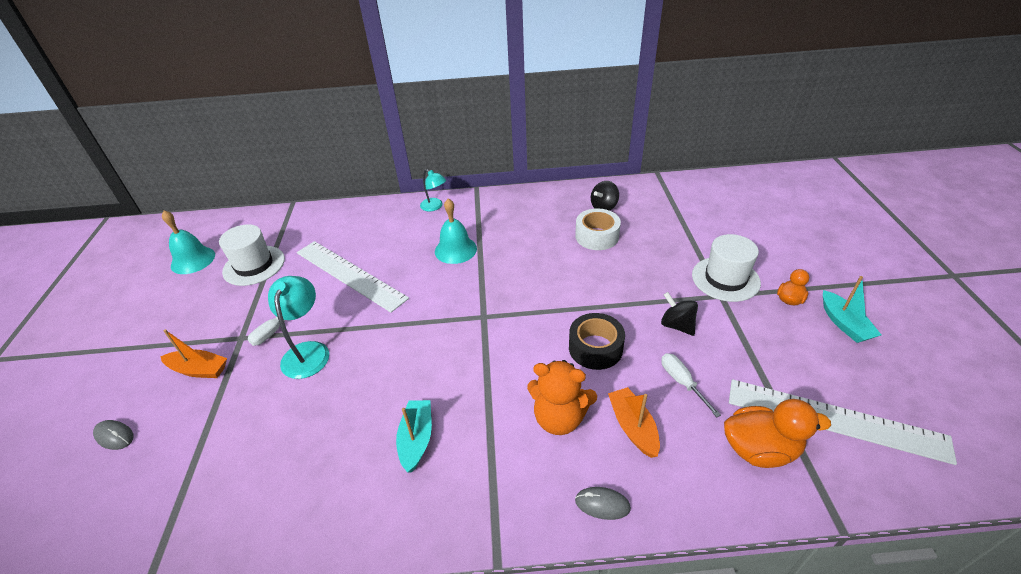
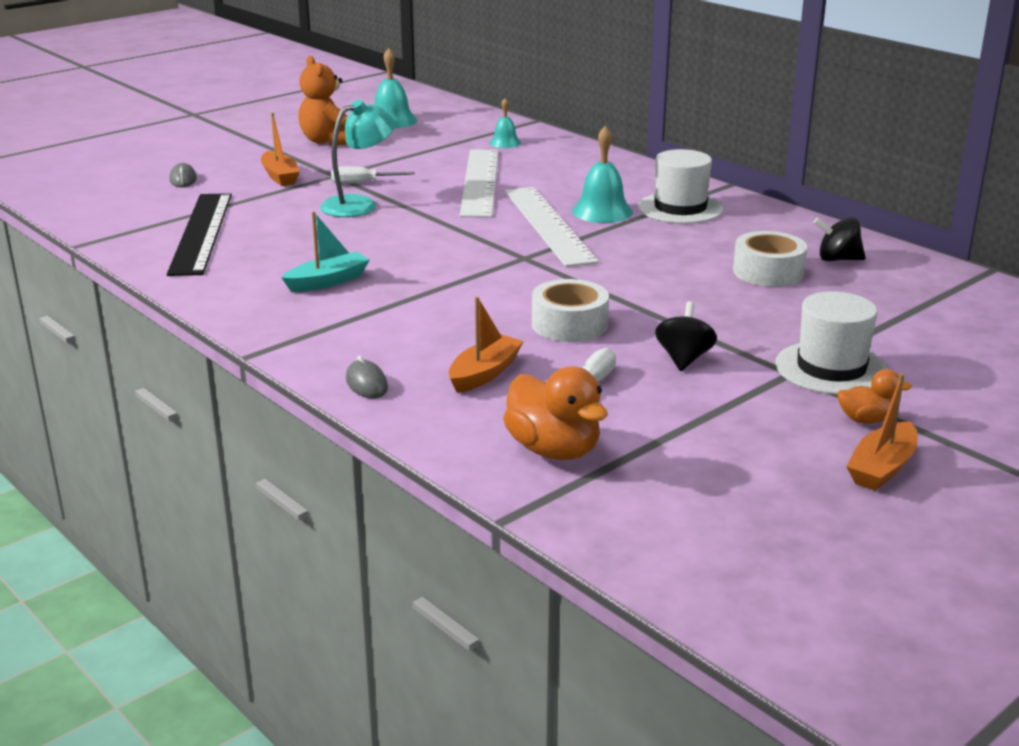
camera: 50 degrees right, 15 degrees down
(236, 478) = (201, 233): none -> black ruler
(254, 265) = (425, 143): white hat -> white hat (680, 208)
(306, 232) = (505, 143): none -> turquoise bell
(435, 207) = (654, 178): turquoise lamp -> none
(559, 418) = (443, 334): orange teddy bear -> orange teddy bear (328, 141)
(595, 348) = (569, 324): black tape -> white tape
(835, 419) = (673, 490): white ruler -> white ruler (548, 225)
(844, 324) = (882, 468): turquoise boat -> orange boat

